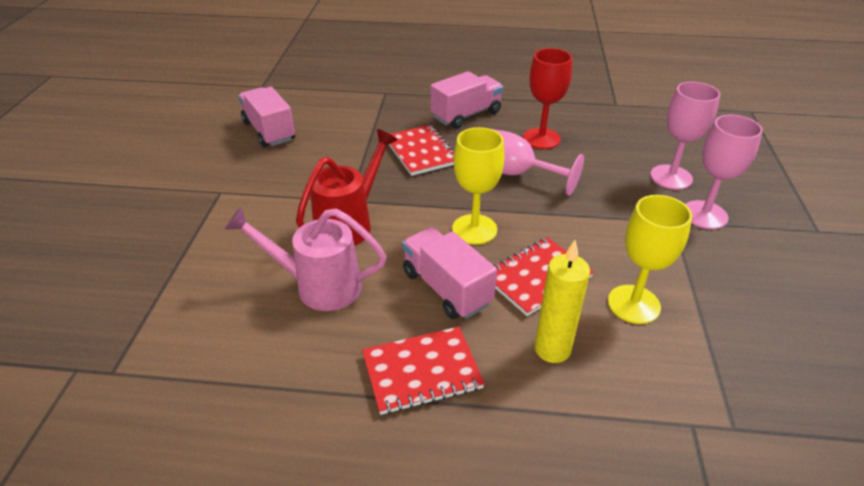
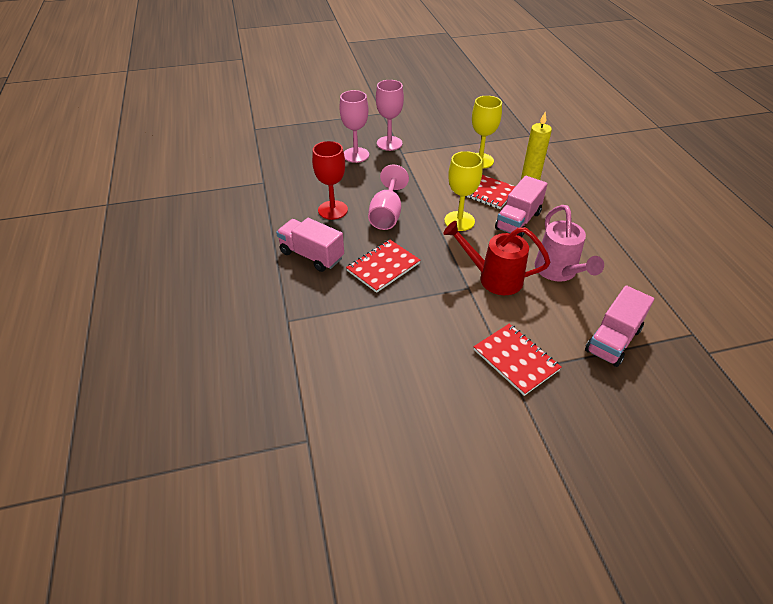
camera: 110 degrees left, 5 degrees up
(269, 131) = (401, 383): pink truck -> pink truck (613, 340)
(421, 371) = (579, 216): red notebook -> red notebook (515, 360)

